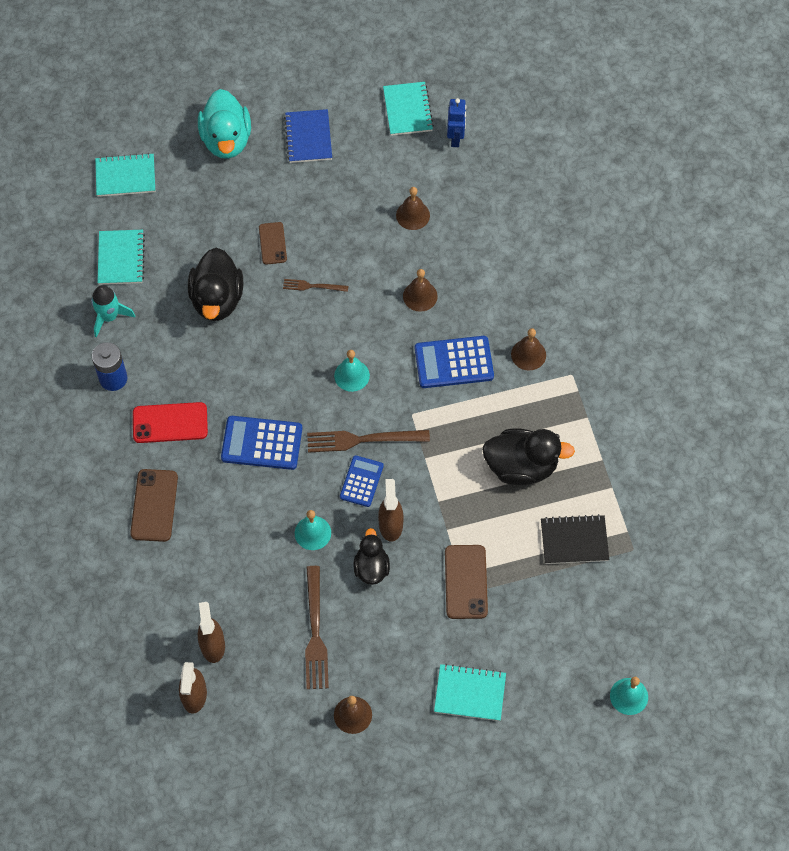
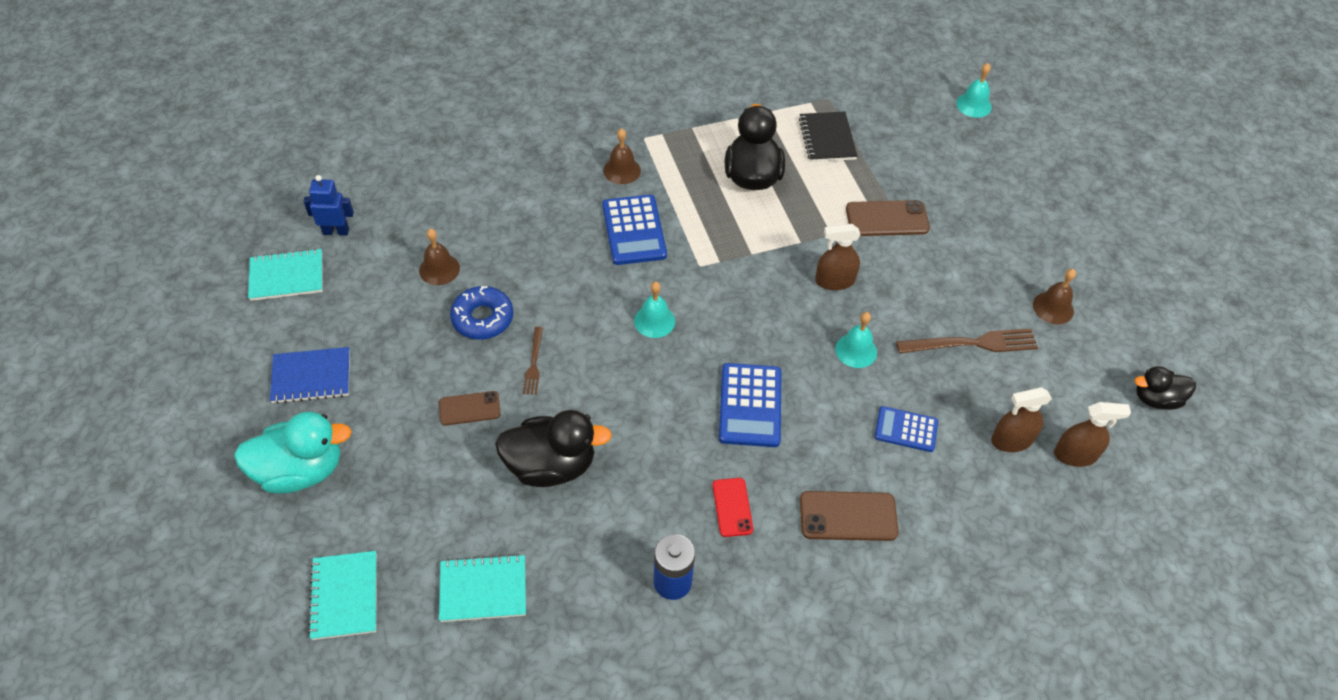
camera: 95 degrees left, 10 degrees down
(109, 317) = (577, 596): turquoise rocket -> none
(170, 423) = (732, 507): red phone -> red phone, size x0.65
(360, 248) = (482, 318): none -> blue donut
(361, 481) = (787, 308): blue calculator -> blue calculator (906, 429)
(363, 439) = (735, 308): brown fork -> none
(371, 567) = (887, 296): black duck -> black duck (1156, 399)
(420, 296) = (549, 261): brown bell -> none
(470, 693) = (1003, 215): turquoise notebook -> none

